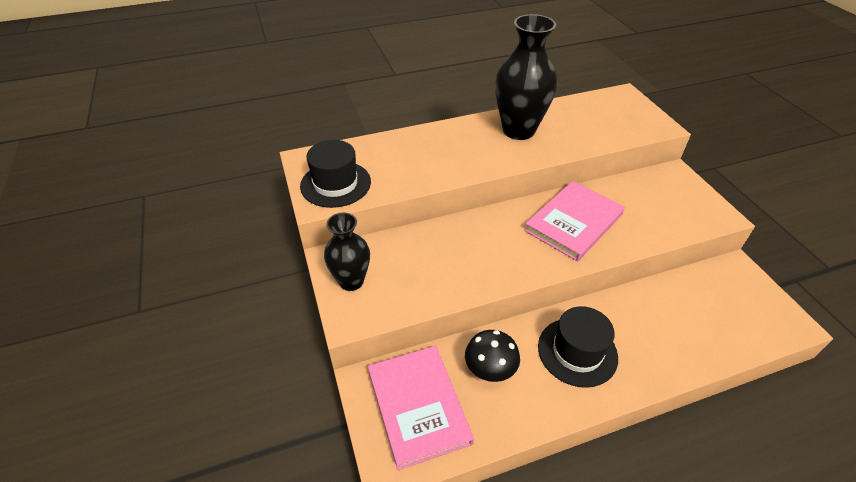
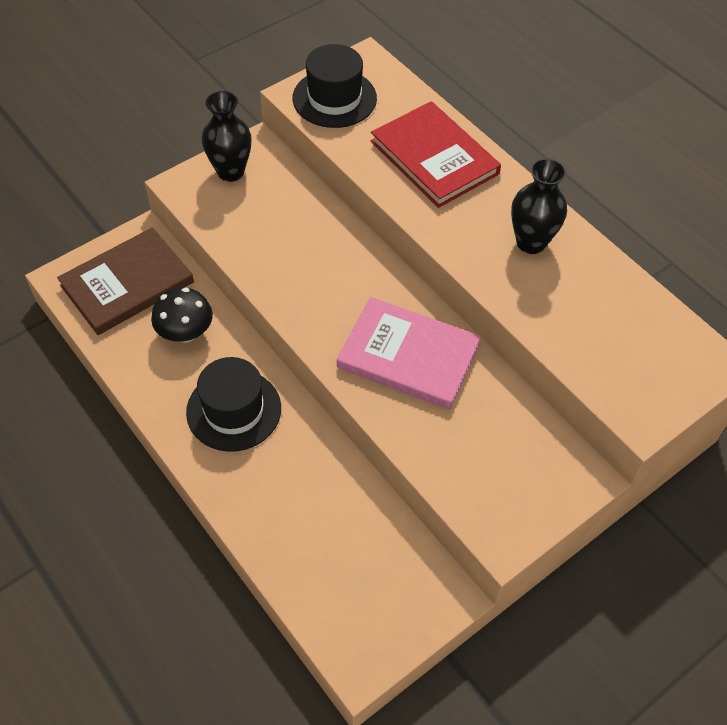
camera: 70 degrees right, 10 degrees up
(418, 406) = (127, 284): pink book -> brown book
(425, 150) = (434, 157): none -> red book
(518, 130) = (531, 242): black vase -> black vase, size x0.62

